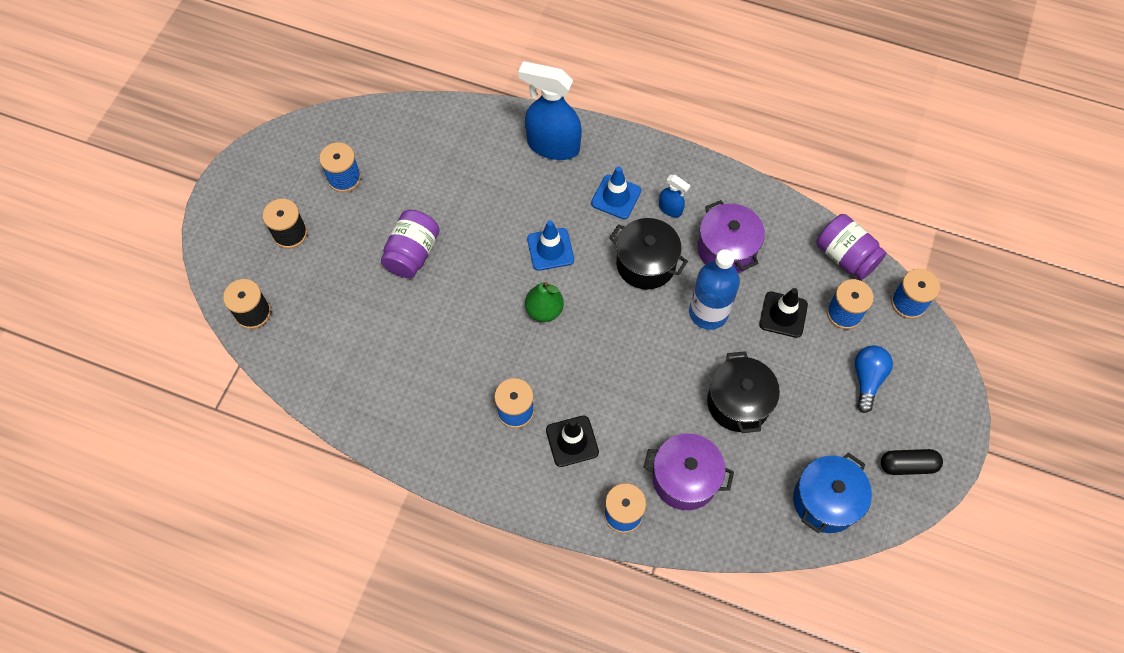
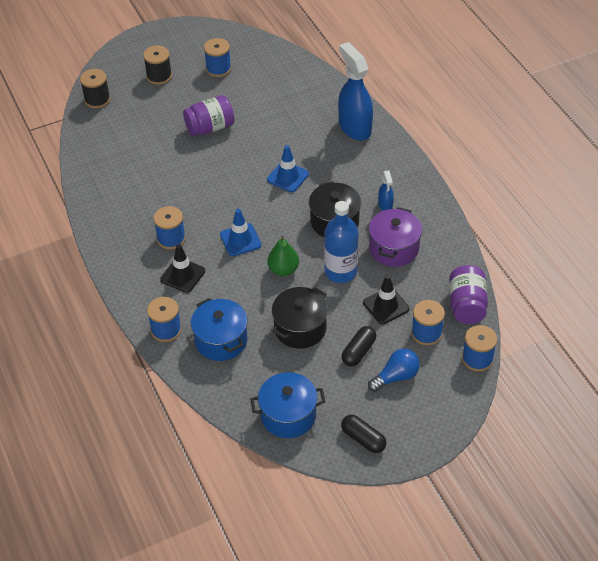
camera: 45 degrees right, 15 degrees down
(544, 310) = (247, 203): green pear -> green pear (283, 270)
(616, 197) = (359, 177): blue traffic cone -> blue traffic cone (240, 240)
(685, 478) = (221, 340): purple pot -> blue pot
(811, 382) = (358, 351): none -> black capsule

